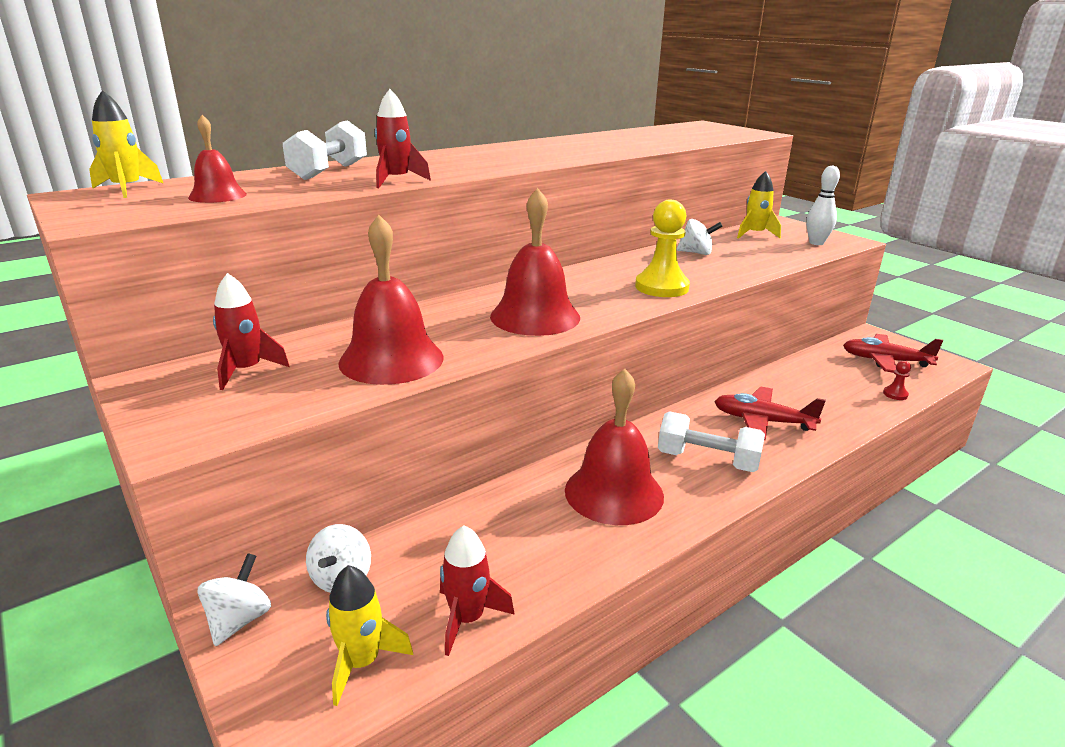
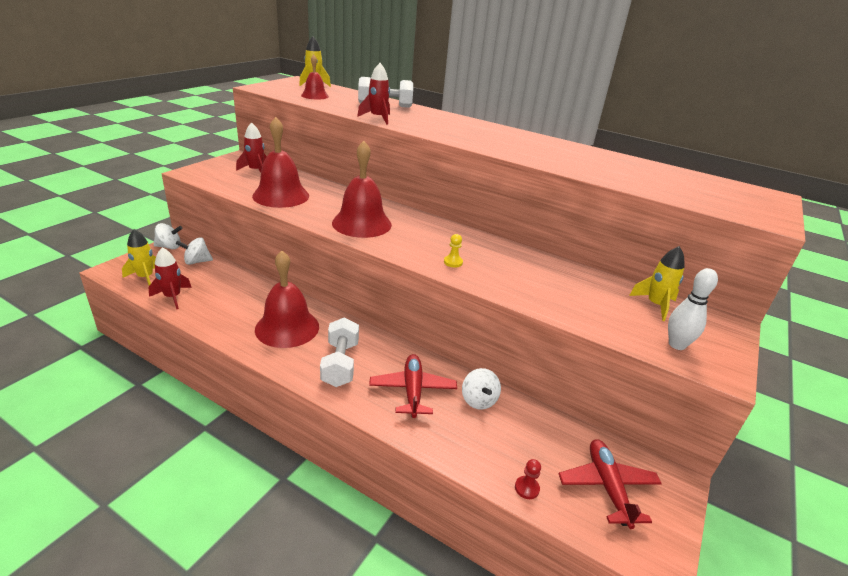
camera: 65 degrees right, 5 degrees up
(661, 287) = (453, 262): yellow pawn -> yellow pawn, size x0.44
(696, 253) = (555, 274): white spinning top -> white spinning top (478, 400)

